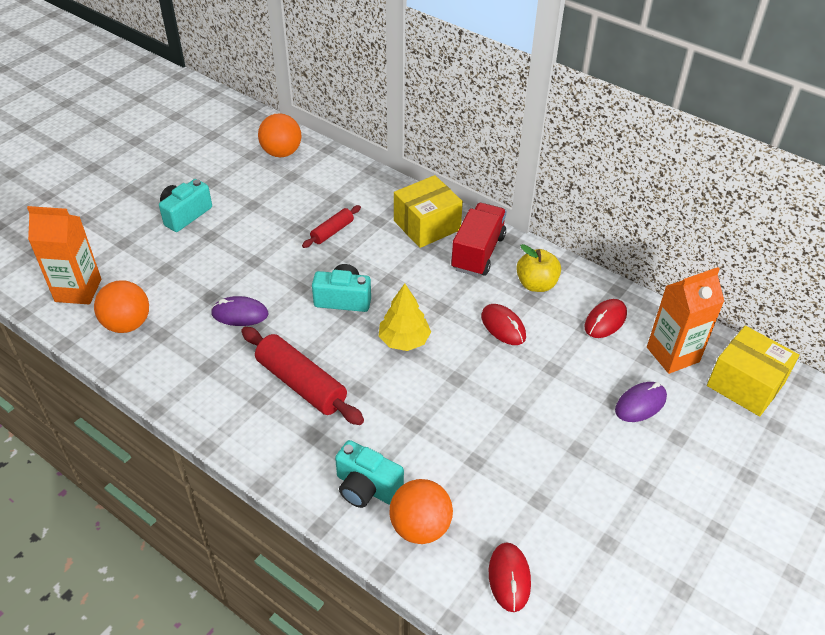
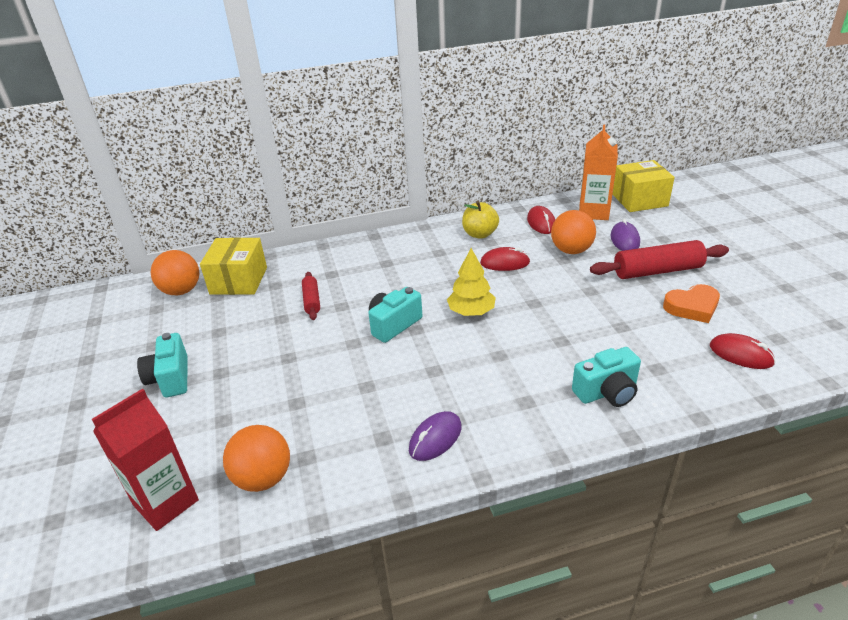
camera: 50 degrees left, 10 degrees down
(78, 290) = (166, 502): orange carton -> red carton
(240, 314) = (342, 391): purple mouse -> purple mouse (435, 438)
(301, 384) = (463, 385): red rolling pin -> red rolling pin (657, 271)
(420, 527) = (666, 379): orange ball -> orange ball (571, 250)
(427, 225) = (366, 254): yellow box -> yellow box (239, 280)
(478, 253) = (421, 244): red truck -> none
(560, 509) = (692, 307): none -> orange heart

